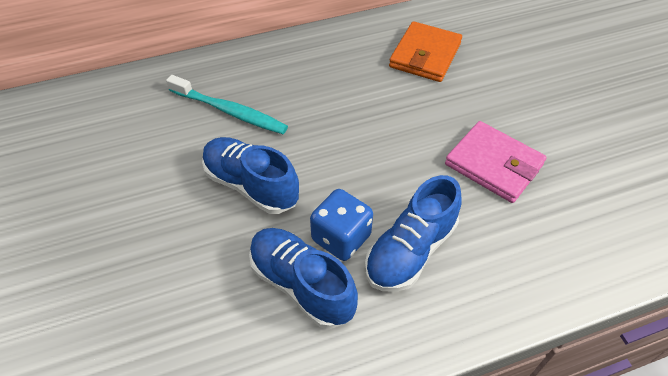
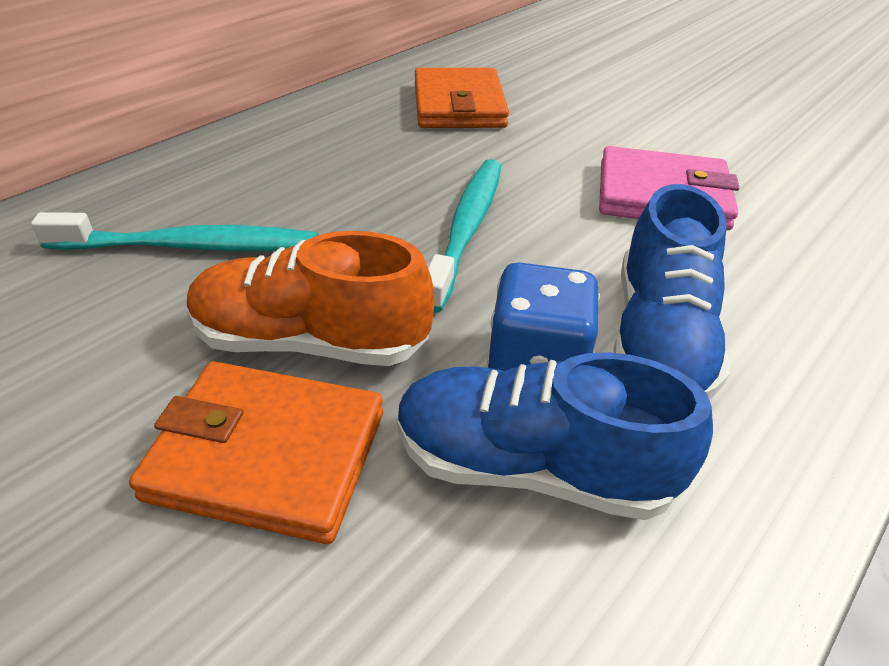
camera: 30 degrees left, 10 degrees down
(204, 232) = (267, 455): none -> orange wallet
(251, 185) = (310, 342): blue shoe -> orange shoe
(365, 147) = (467, 229): none -> turquoise toothbrush

